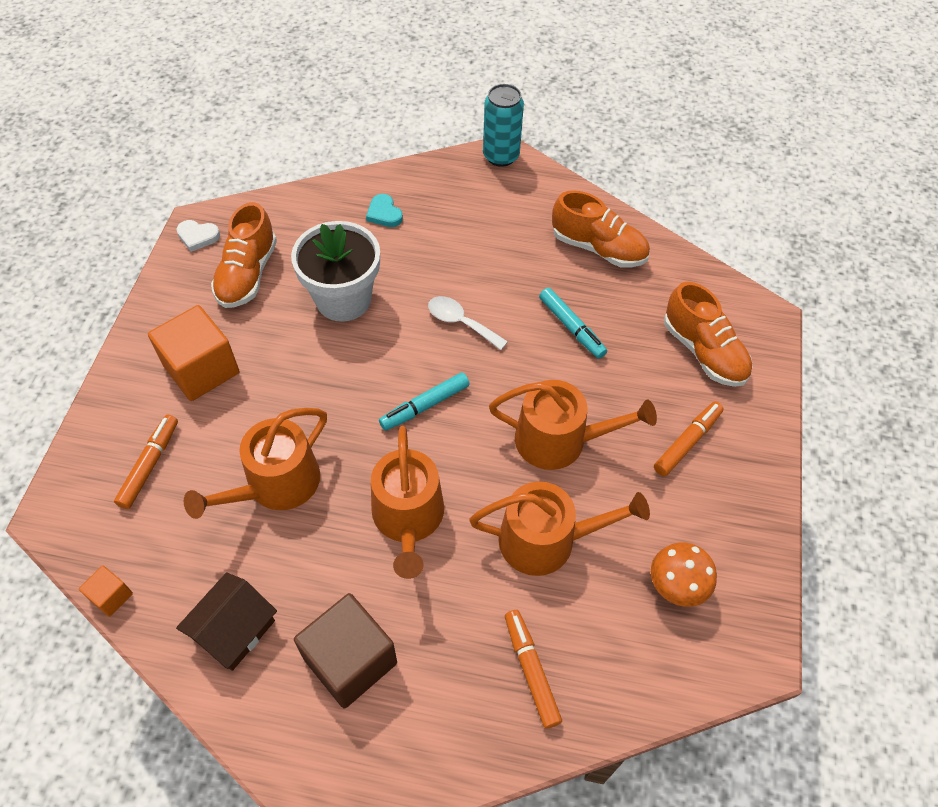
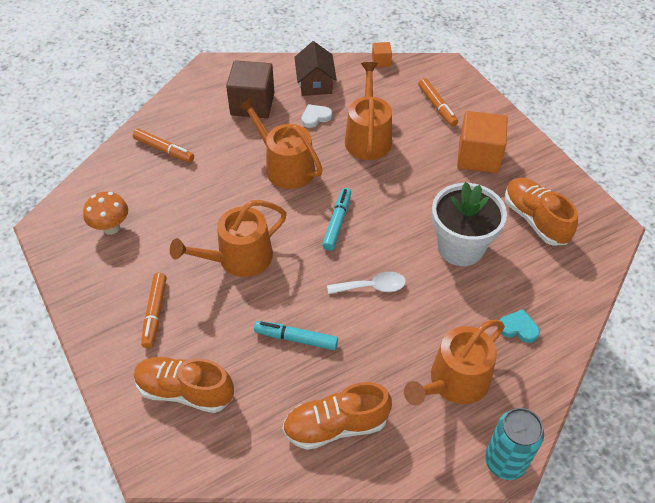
camera: 140 degrees right, 5 degrees down
(198, 236) = (598, 219): white heart -> white heart (315, 117)
(547, 540) = (201, 204): orange watering can -> orange watering can (454, 382)

